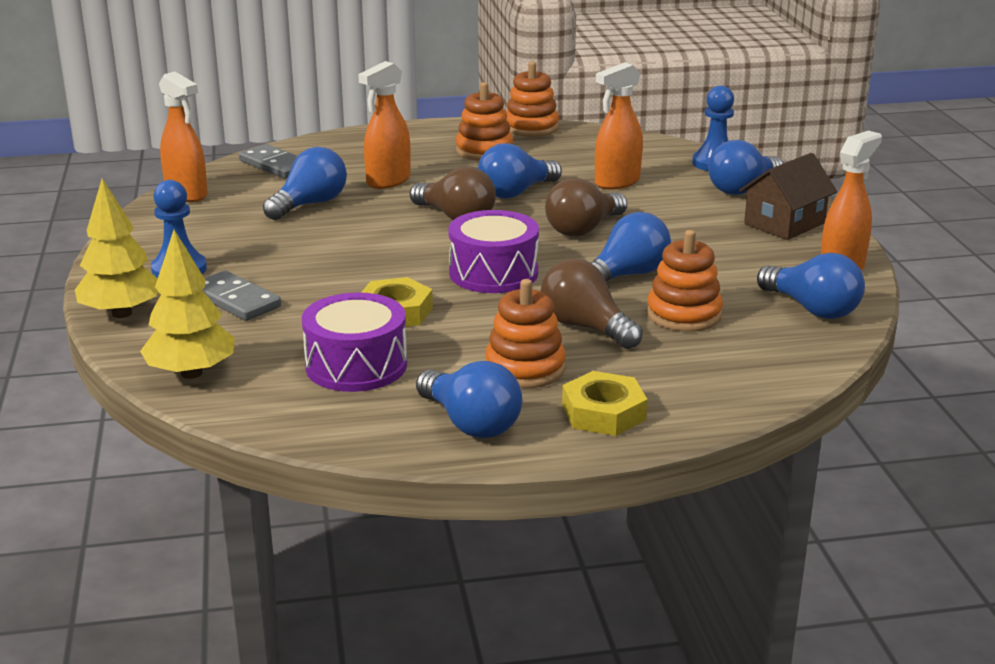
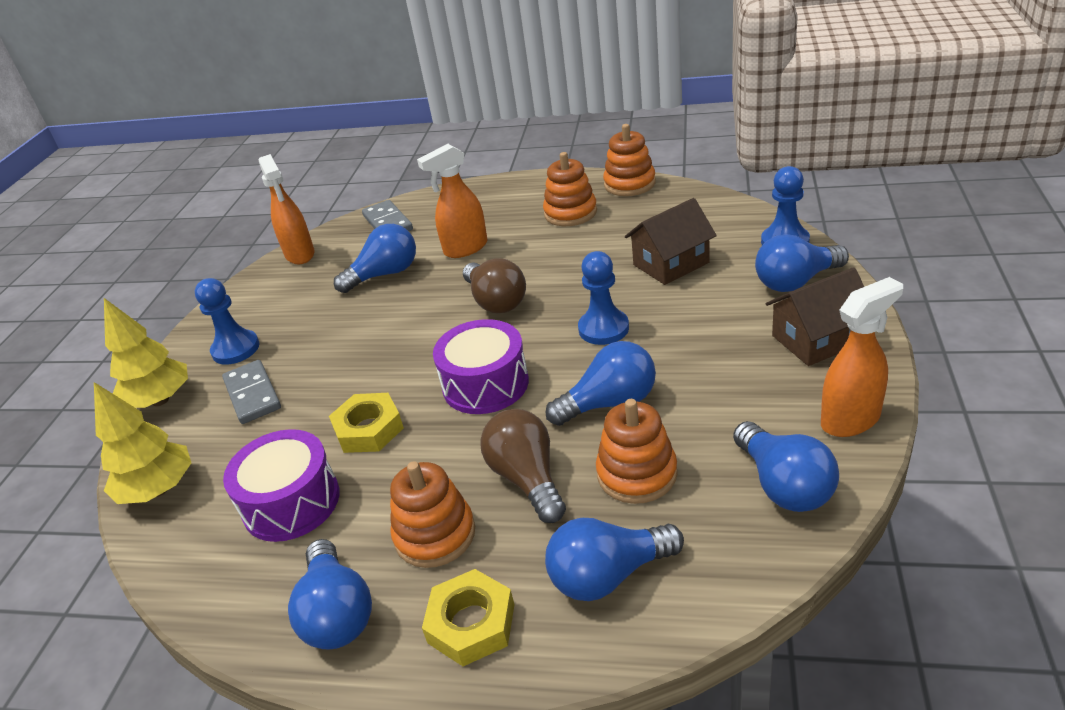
camera: 25 degrees right, 10 degrees up
(516, 192) = (568, 271): blue light bulb -> blue light bulb (608, 575)
(583, 229) = (603, 329): brown light bulb -> blue pawn
(616, 182) = (671, 264): orange spray bottle -> brown house

